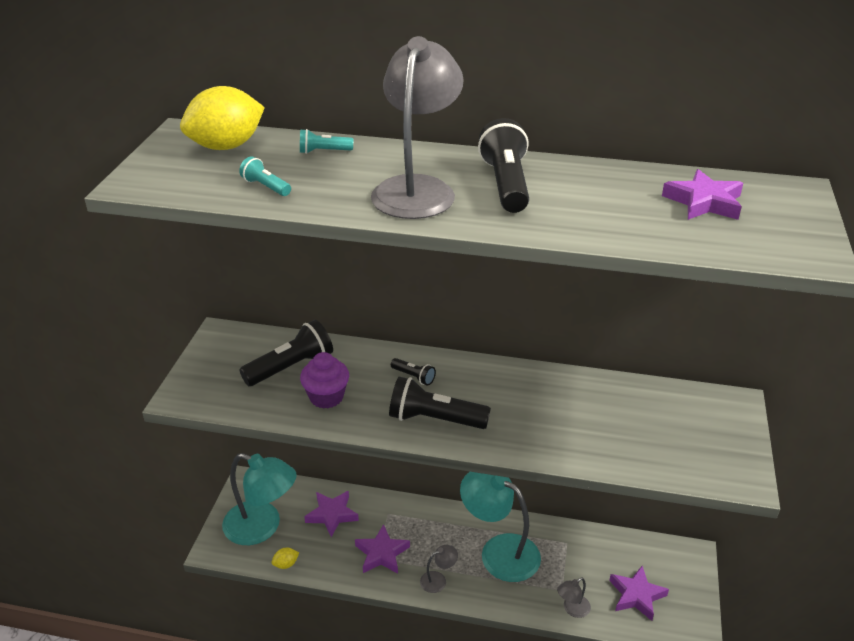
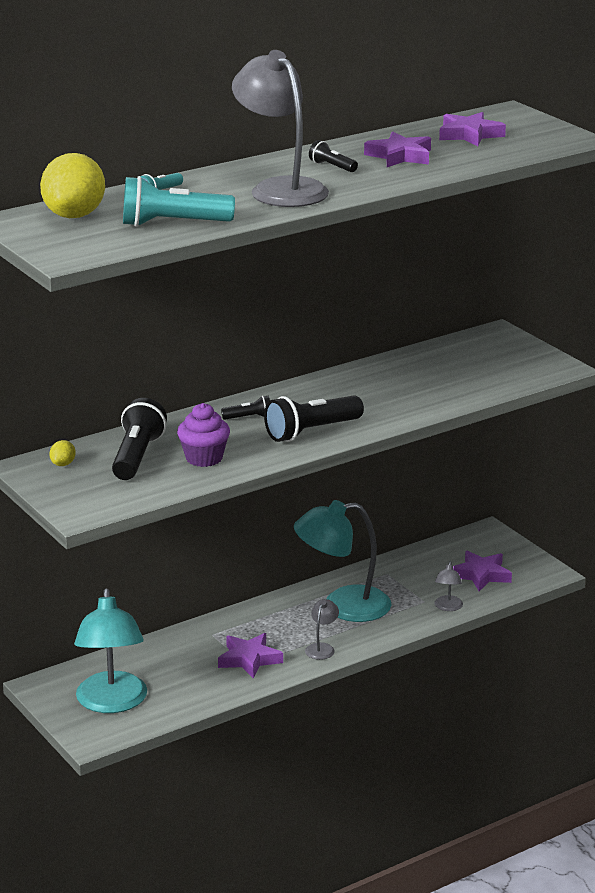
camera: 45 degrees left, 10 degrees down
(262, 527) = (112, 703): turquoise lamp -> turquoise lamp turned 105 degrees clockwise
(266, 187) = (172, 224): turquoise flashlight -> turquoise flashlight, size x1.99
(286, 564) = (177, 711): yellow lemon -> yellow lemon (63, 464)
(332, 515) = (162, 661): purple star -> purple star (400, 156)
(506, 184) = (332, 167): black flashlight -> black flashlight, size x0.50

